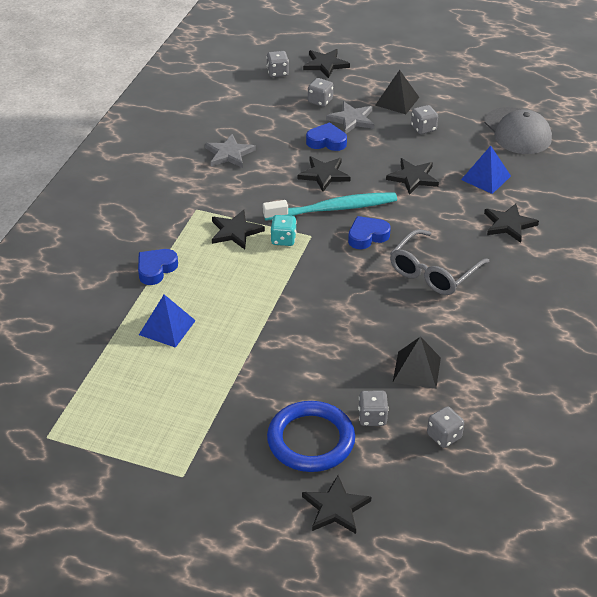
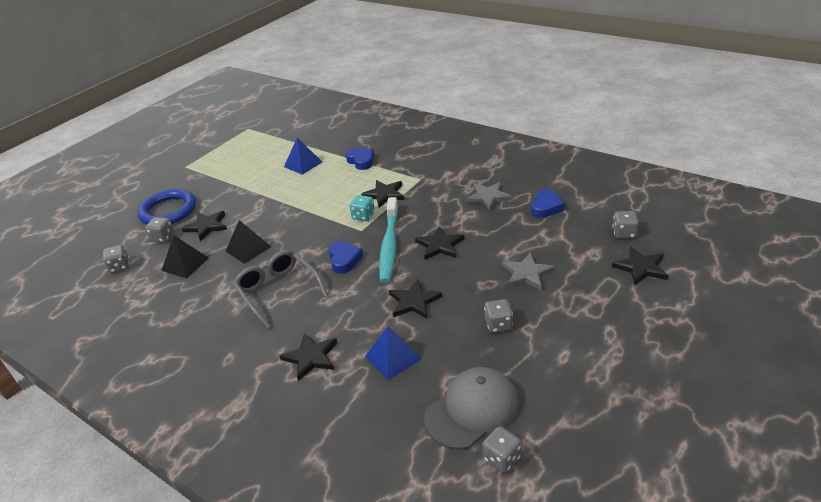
camera: 110 degrees right, 5 degrees down
(320, 101) = (565, 256): grey dice -> grey dice (501, 458)
(326, 141) = (492, 252): blue heart -> blue heart (546, 207)
(335, 508) = (114, 215): black star -> black star (207, 226)
(397, 101) = (557, 312): black pyramid -> black pyramid (248, 249)
(517, 131) = (472, 410): grey cap -> grey cap turned 150 degrees clockwise

